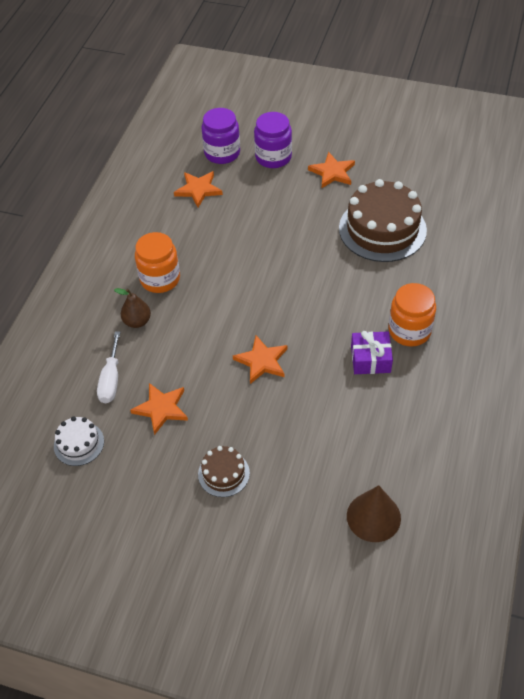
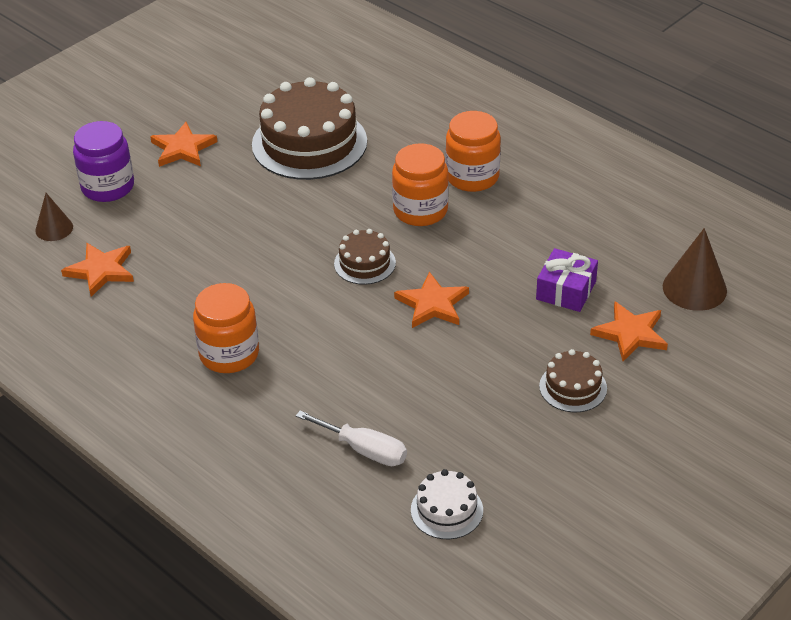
camera: 65 degrees left, 10 degrees down
(137, 321) = (285, 397): brown pear -> none
(161, 409) = (443, 414): orange star -> orange star (630, 334)
(222, 153) = (54, 228): purple jar -> brown cone
(280, 309) = (364, 263): none -> brown cake
(353, 316) = (420, 210): none -> orange jar
(370, 359) = (490, 219): purple gift -> purple gift (566, 290)

